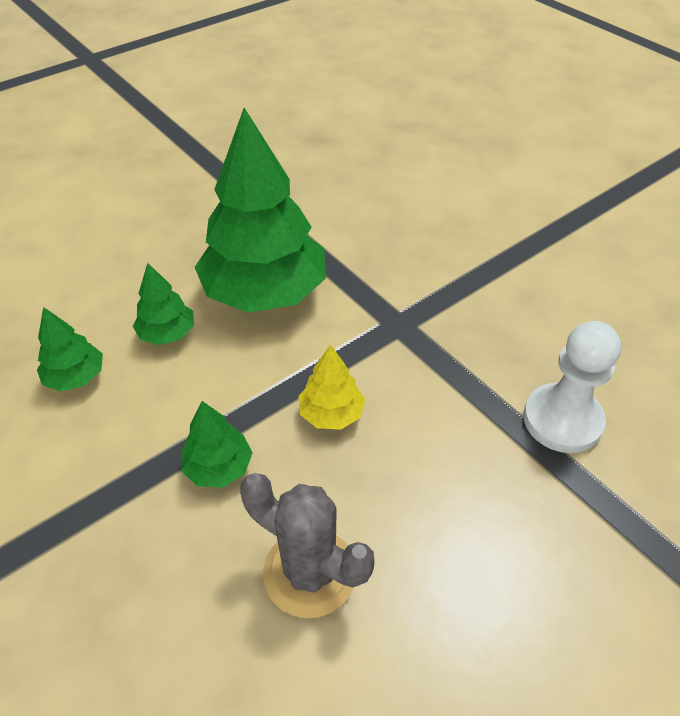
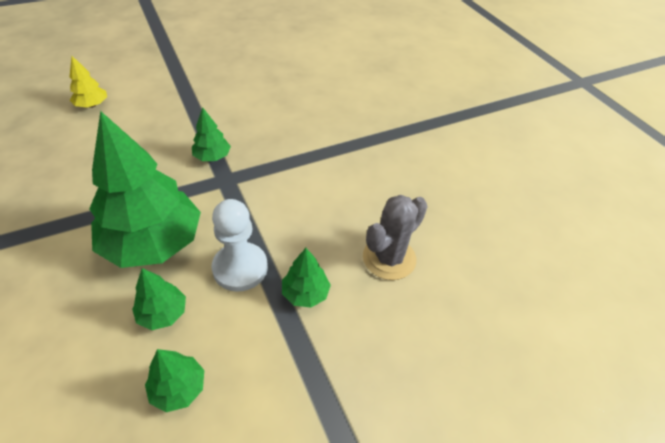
camera: 80 degrees left, 0 degrees up
(331, 414) = (284, 227): yellow tree -> yellow tree (92, 105)
(436, 297) = (212, 157): none -> green tree
(562, 420) = (324, 136): white pawn -> white pawn (240, 268)

